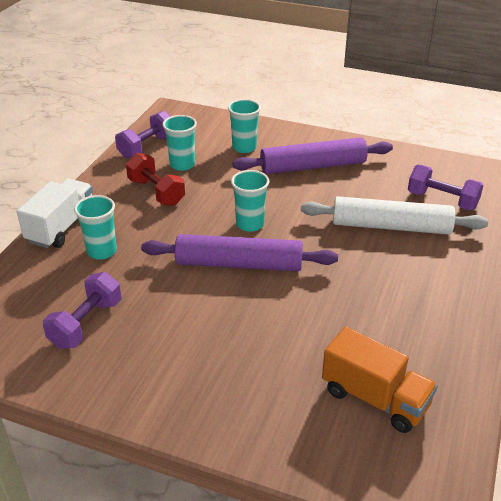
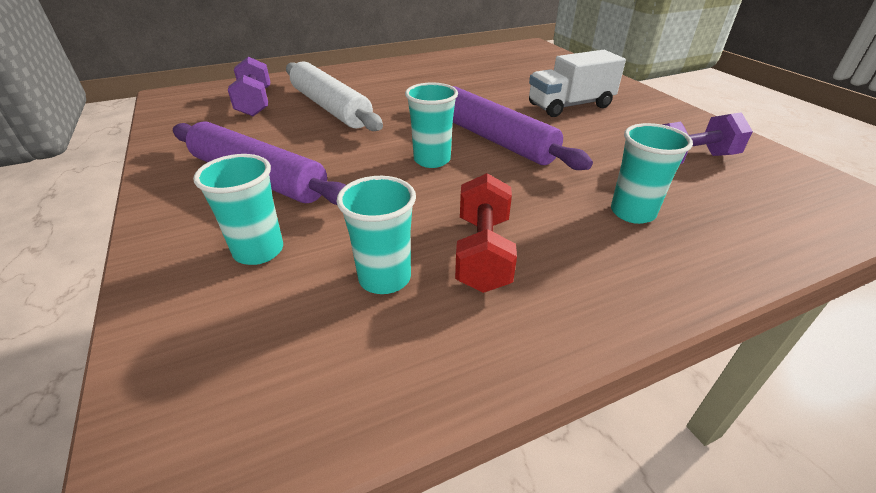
camera: 135 degrees left, 0 degrees up
(62, 227) = (679, 275): white truck -> white truck (570, 106)
(147, 147) = (382, 368): purple dumbbell -> none
(375, 398) = (510, 66): orange truck -> none

